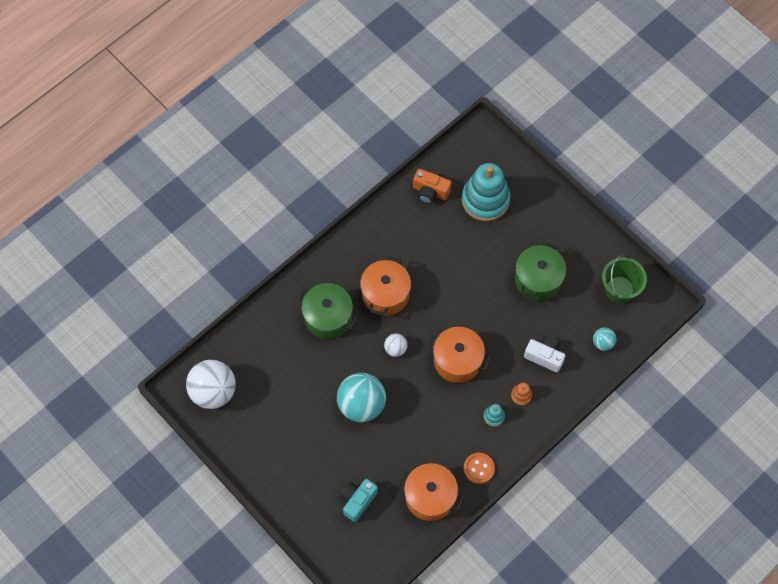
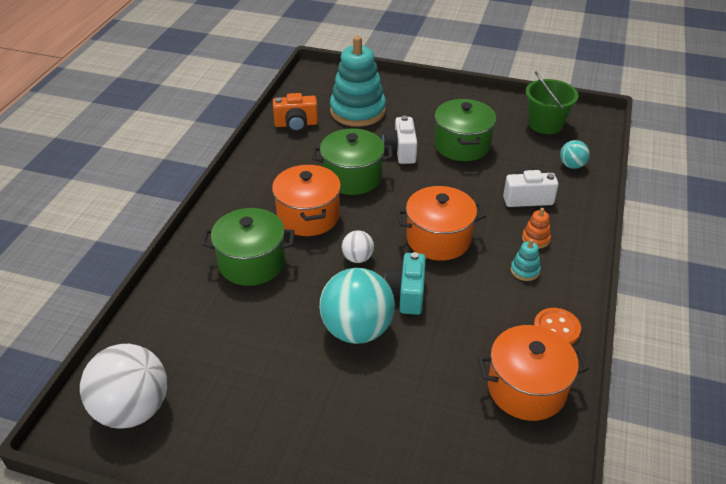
camera: 30 degrees left, 25 degrees down
(357, 501) = (435, 444): turquoise camera -> turquoise camera (406, 294)
(437, 272) = (352, 177): none -> green pot
(488, 262) = (400, 151): none -> white camera

